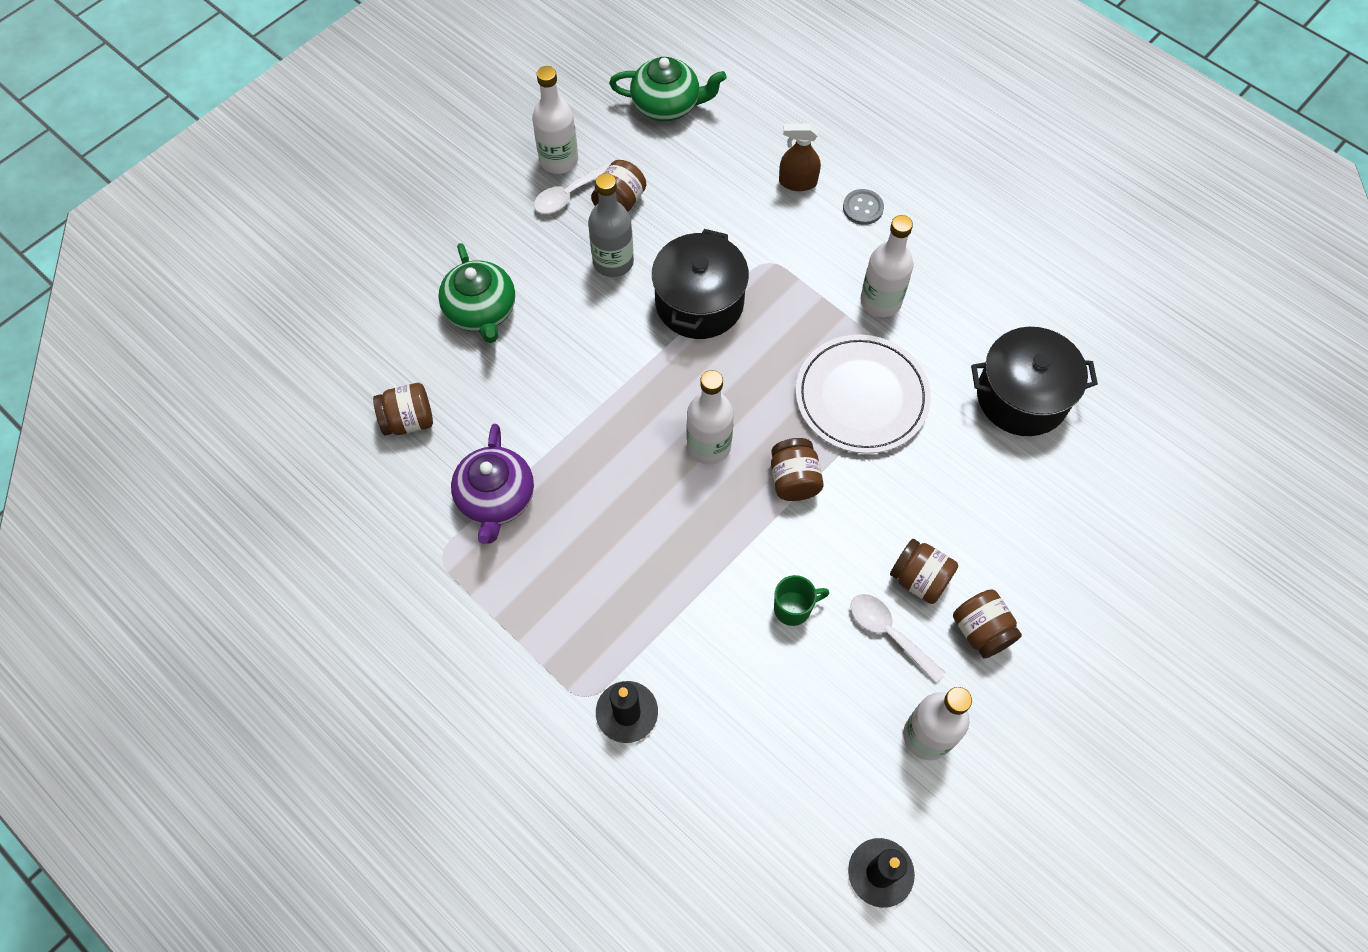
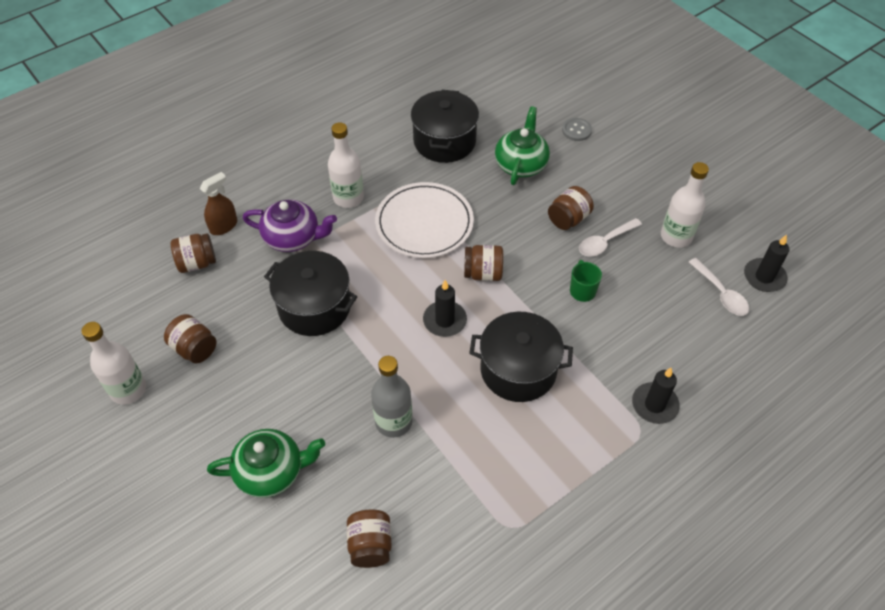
camera: 80 degrees left, 10 degrees down
(496, 499) = (463, 478): purple teapot -> purple teapot (293, 238)
(569, 194) = (170, 386): white spoon -> white spoon (721, 293)
(613, 262) = (254, 361): grey bottle -> grey bottle (393, 422)
(651, 541) = (518, 369): none -> black pot
(667, 105) = (106, 299): green teapot -> green teapot (521, 164)
(708, 446) = (444, 320): white bottle -> black candle
(797, 182) = (224, 226): brown spray bottle -> brown spray bottle turned 150 degrees counterclockwise
(863, 208) = (263, 192): grey button -> grey button (576, 130)
(981, 631) = (607, 196): brown jar -> brown jar (197, 263)

